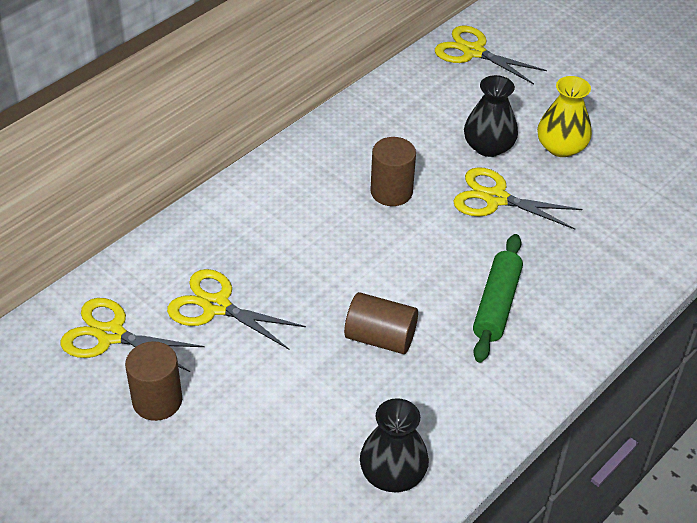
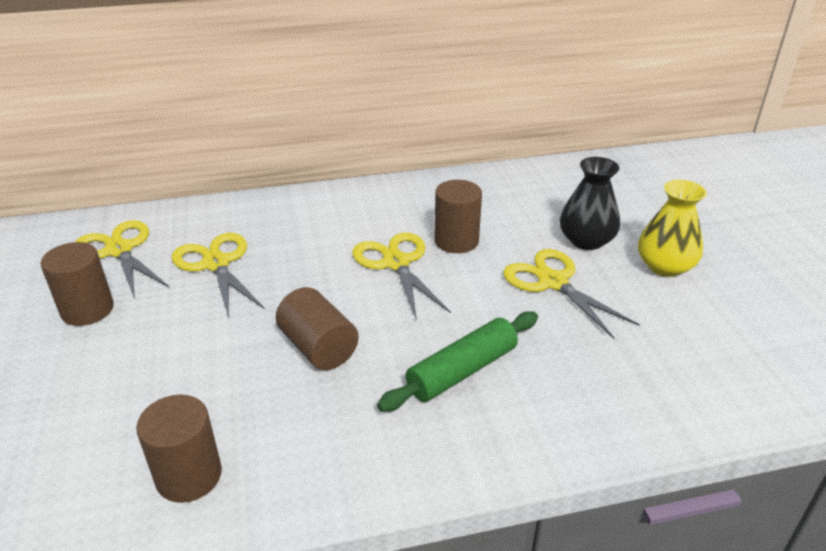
camera: 35 degrees right, 10 degrees down
(393, 474) = (189, 476): black vase -> brown cylinder
(473, 52) = (639, 171): yellow scissors -> yellow scissors (396, 263)

